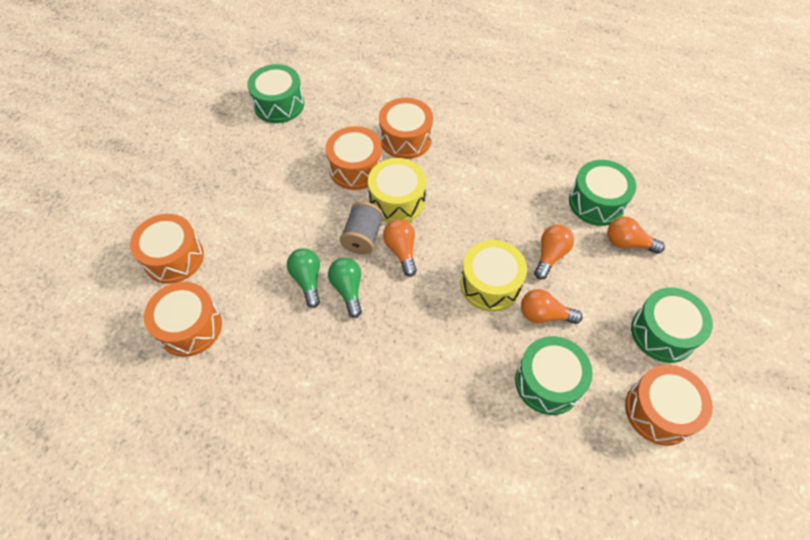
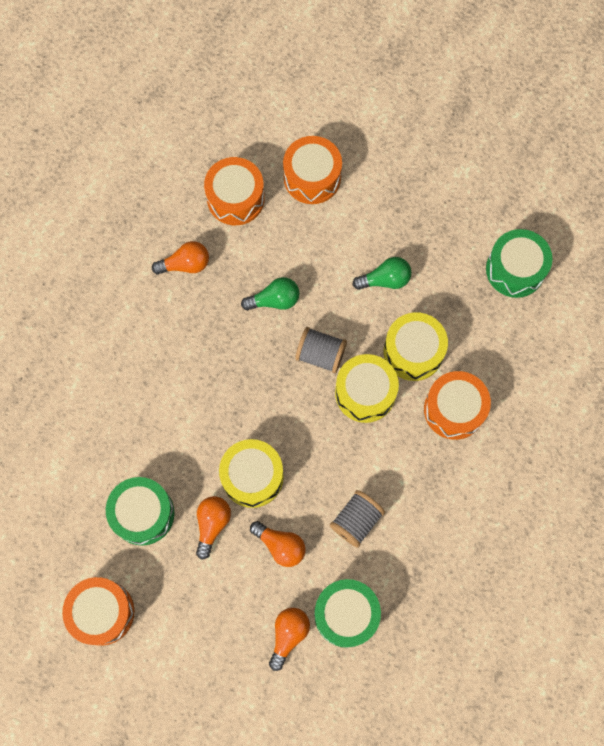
camera: 95 degrees right, 15 degrees up
(348, 289) = (260, 338): green light bulb -> green light bulb (385, 280)
(356, 168) = (413, 352): orange drum -> yellow drum
(401, 250) = (300, 392): orange light bulb -> orange light bulb (185, 264)
(514, 200) = (356, 521): none -> grey spool
(663, 332) = (179, 641): green drum -> none

